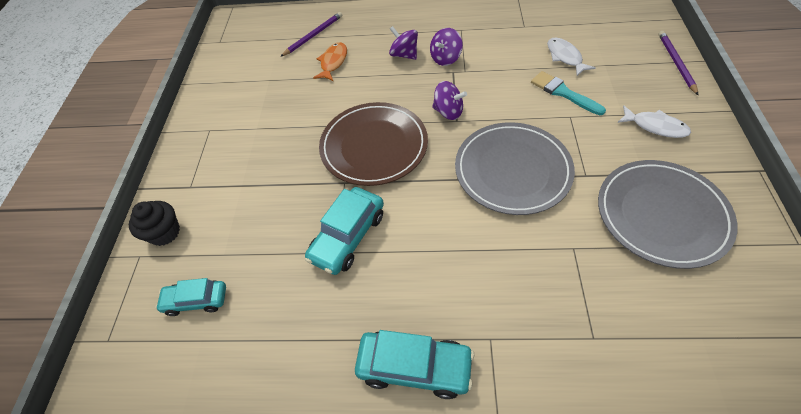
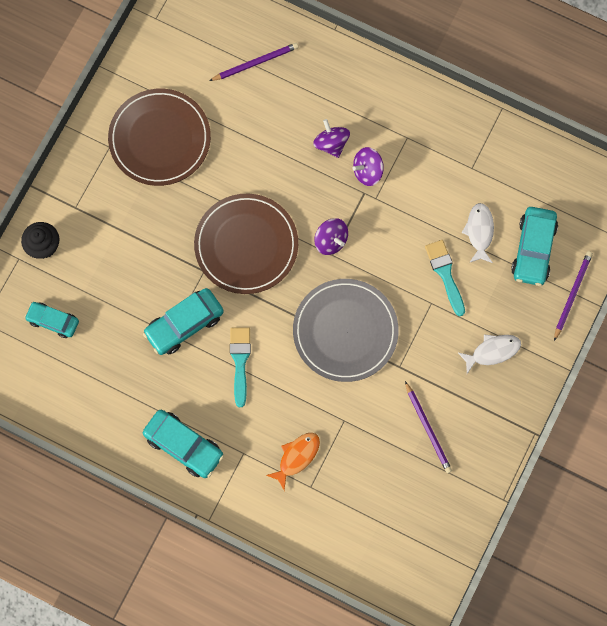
camera: 20 degrees right, 20 degrees up
(254, 107) = (160, 139): none -> brown plate
(333, 62) = (258, 116): orange fish -> orange fish (297, 457)
(426, 244) = (240, 361): none -> turquoise brush
(616, 50) = (533, 249): none -> turquoise car
(655, 126) = (492, 351): white fish -> white fish turned 75 degrees counterclockwise
(661, 215) = (428, 429): grey plate -> purple pencil

